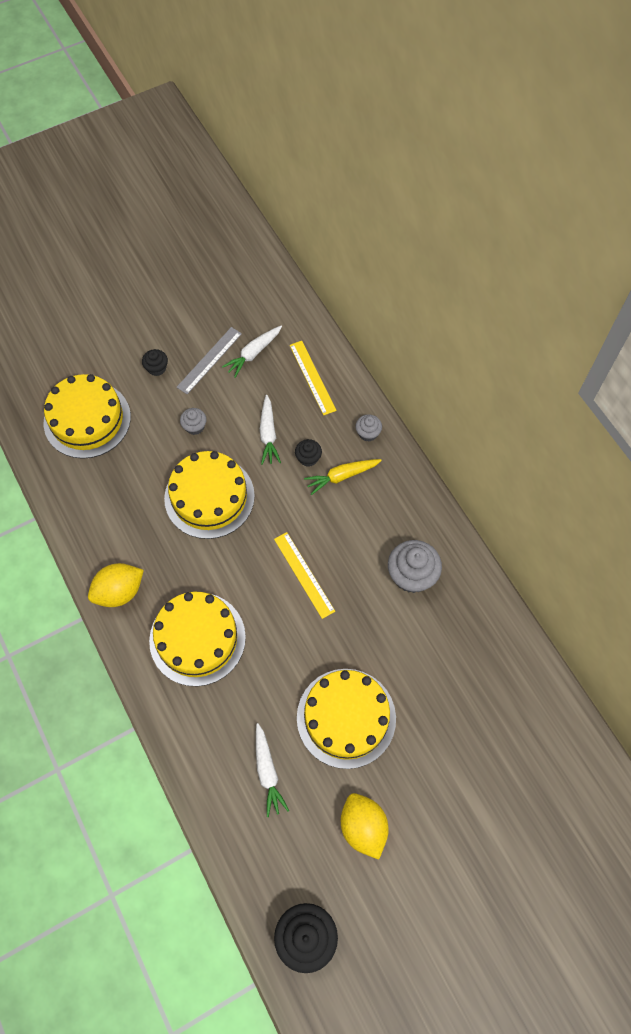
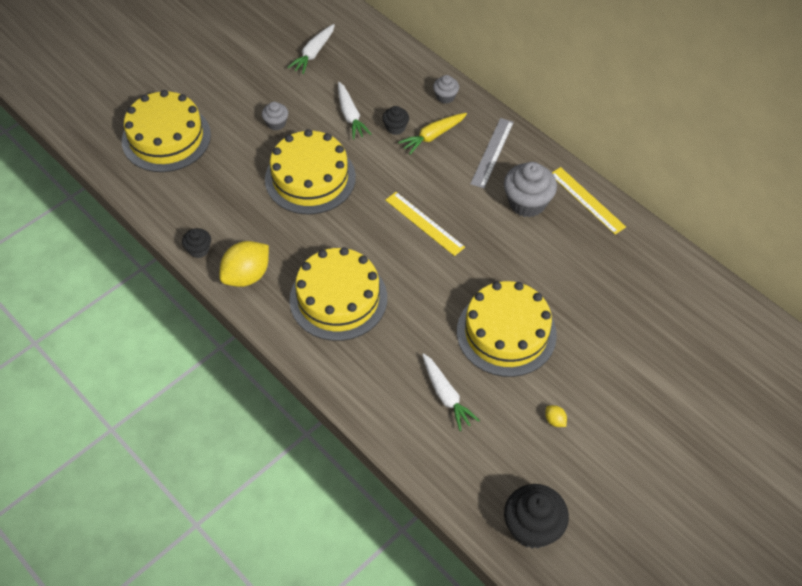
camera: 15 degrees left, 10 degrees down
(157, 368) = (222, 82): black cupcake -> black cupcake (199, 250)
(209, 360) = (272, 66): grey ruler -> grey ruler (492, 152)
(312, 377) = (377, 62): yellow ruler -> yellow ruler (587, 200)
(363, 827) = (554, 420): yellow lemon -> yellow lemon, size x0.42

